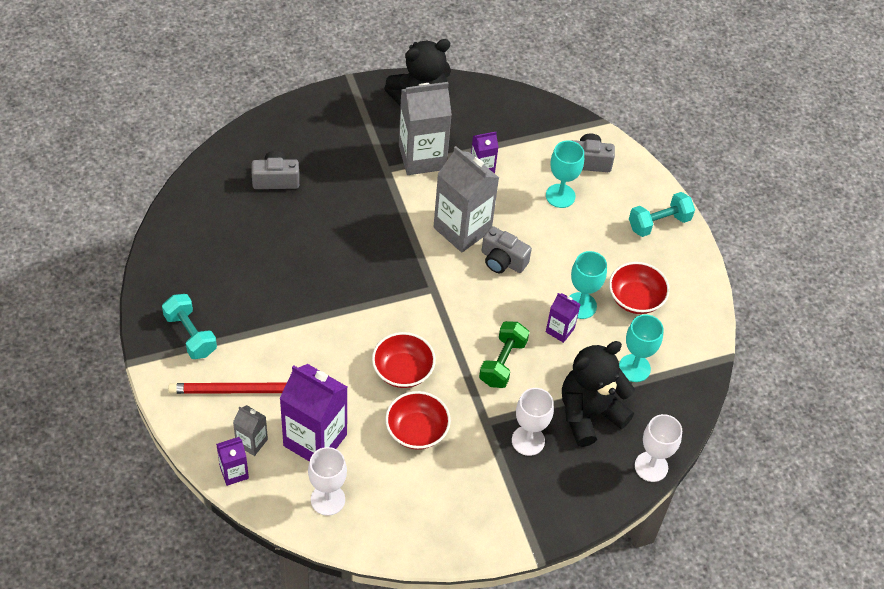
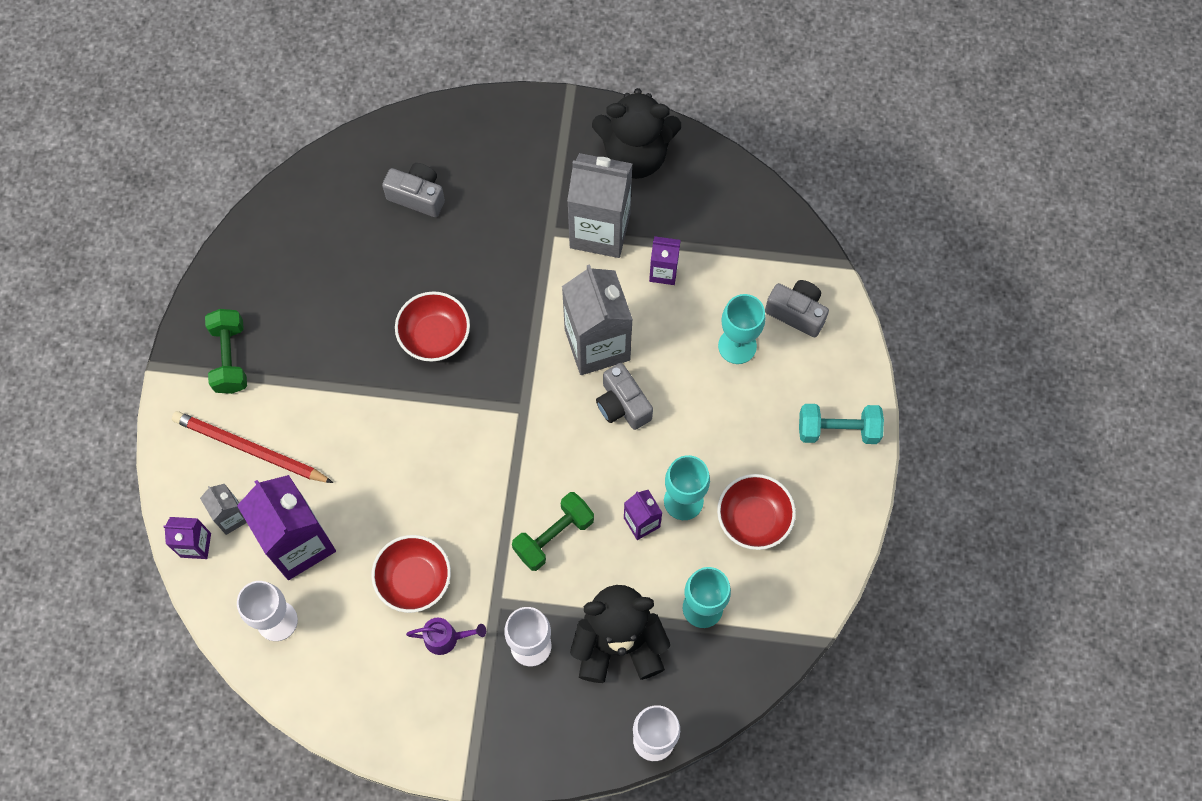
camera: 30 degrees right, 15 degrees up
(190, 335) = (230, 358): turquoise dumbbell -> green dumbbell
(403, 370) = (436, 498): red bowl -> red bowl (435, 336)
(463, 460) = (446, 638): none -> purple watering can

